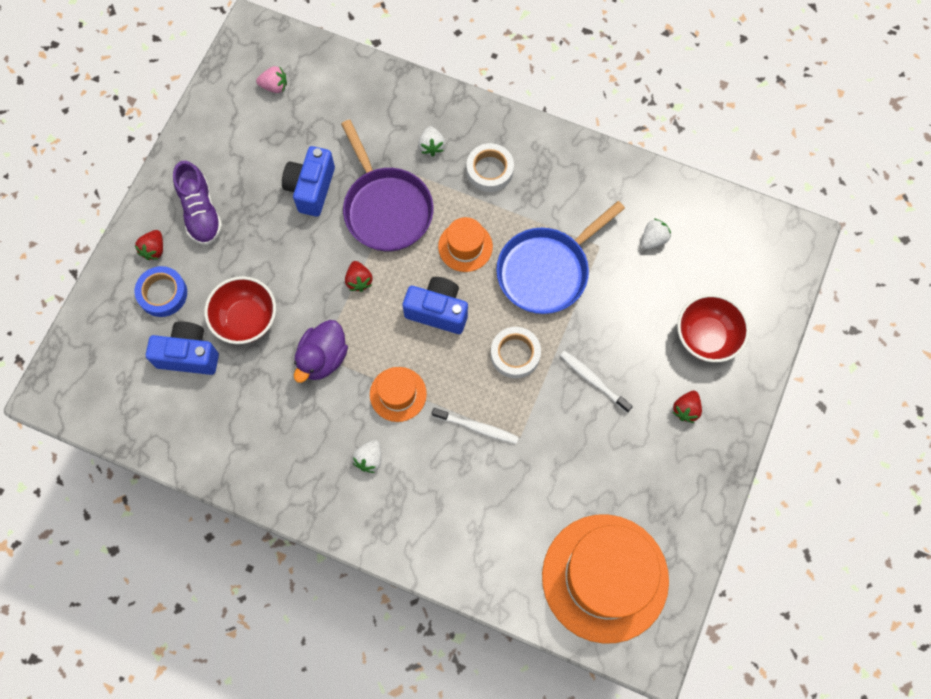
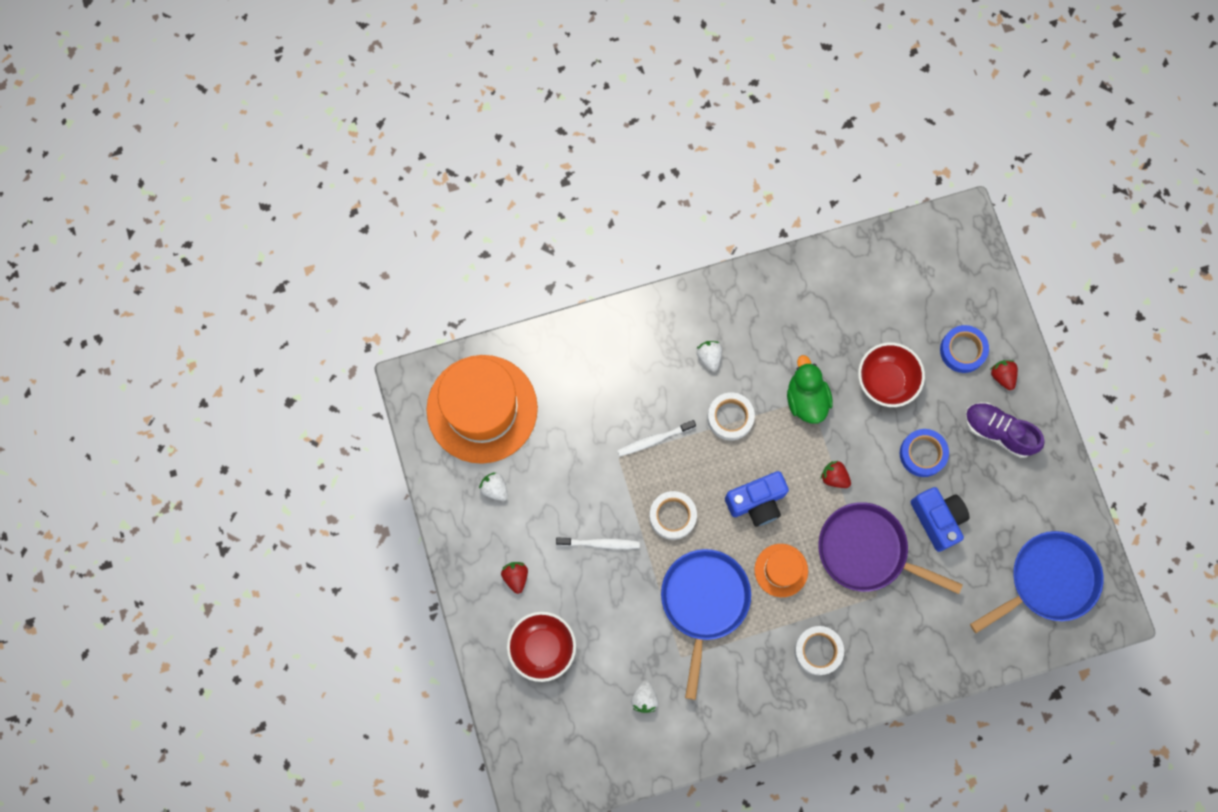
camera: 140 degrees right, 5 degrees up
(188, 355) = (900, 324): blue camera -> none
(274, 86) = (1048, 580): pink strawberry -> blue pan
(274, 243) = (922, 454): none -> blue tape
(323, 358) = (806, 399): purple duck -> green duck
(398, 394) = (730, 417): orange hat -> white tape
(431, 146) = (880, 633): white strawberry -> white strawberry (495, 489)

